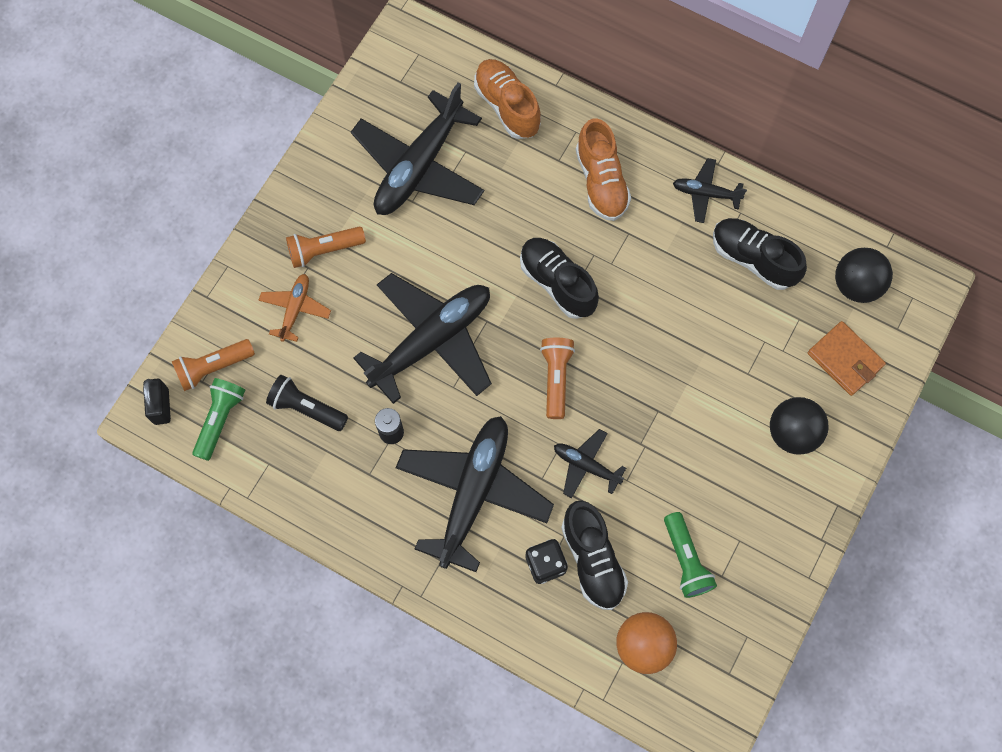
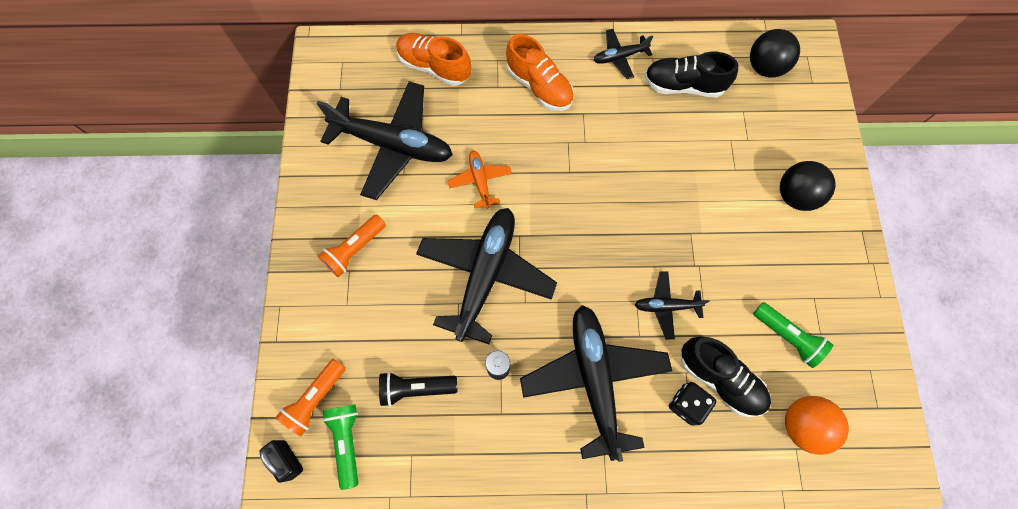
camera: 30 degrees left, 0 degrees up
(295, 309) = (358, 310): orange plane -> orange plane (480, 181)
(419, 166) = (393, 144): black plane -> black plane turned 75 degrees counterclockwise
(556, 379) = (600, 251): orange flashlight -> none
(557, 283) = (554, 177): black shoe -> none
(845, 359) = (793, 123): orange wallet -> none

